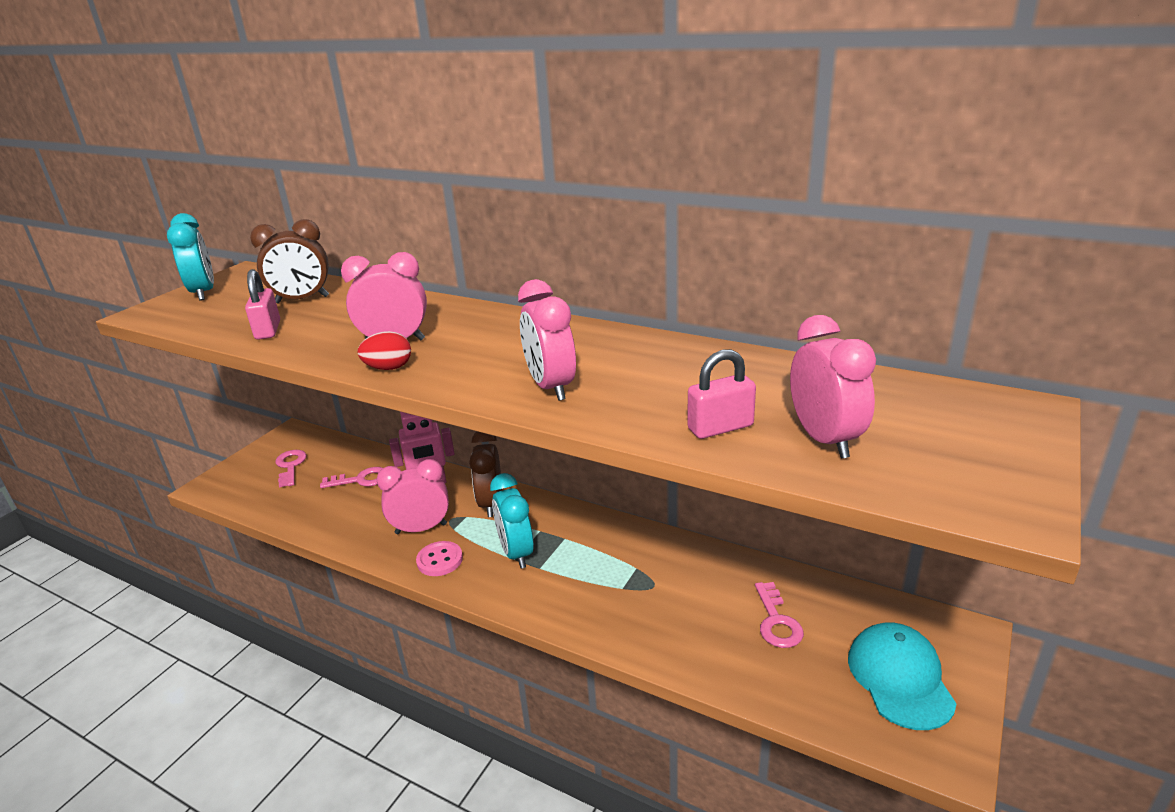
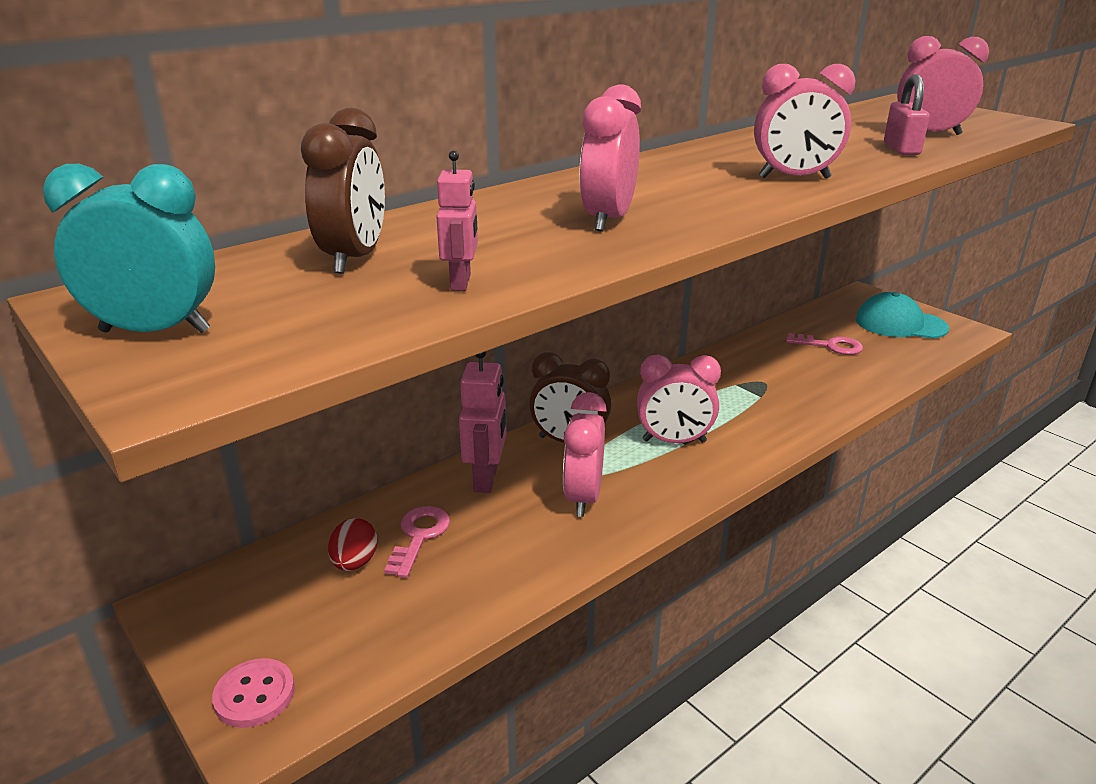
camera: 70 degrees left, 0 degrees up
(268, 330) = (461, 282): pink padlock -> pink robot
(290, 466) = (299, 610): pink key -> none
(388, 368) = (688, 227): red egg -> red egg (355, 563)
(440, 560) = (656, 492): pink button -> pink button (254, 695)
(516, 553) = (674, 441): turquoise clock -> pink clock

